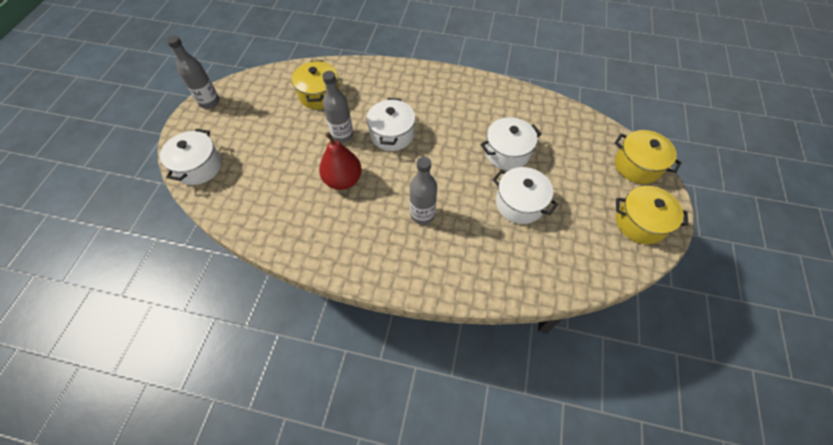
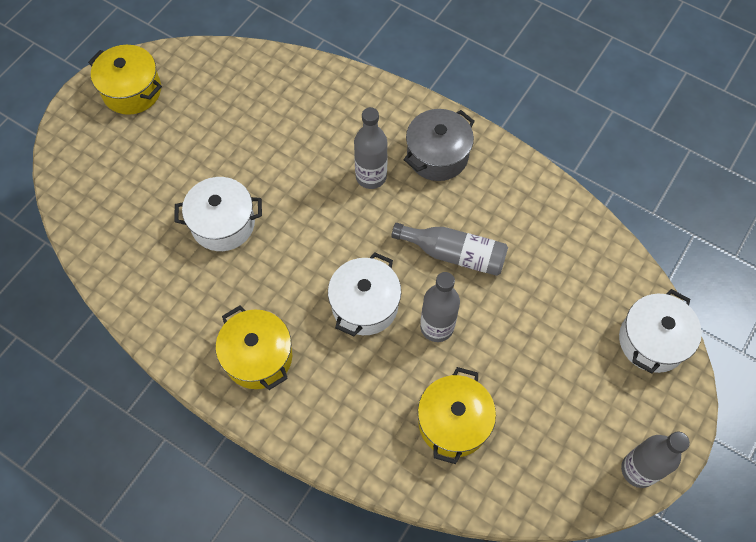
camera: 160 degrees left, 5 degrees up
(343, 180) = (454, 254): red pear -> grey bottle
(377, 247) = (437, 155): none -> grey pot
(519, 204) = (250, 153): white pot -> none
(637, 165) = (75, 153): yellow pot -> yellow pot (258, 357)

